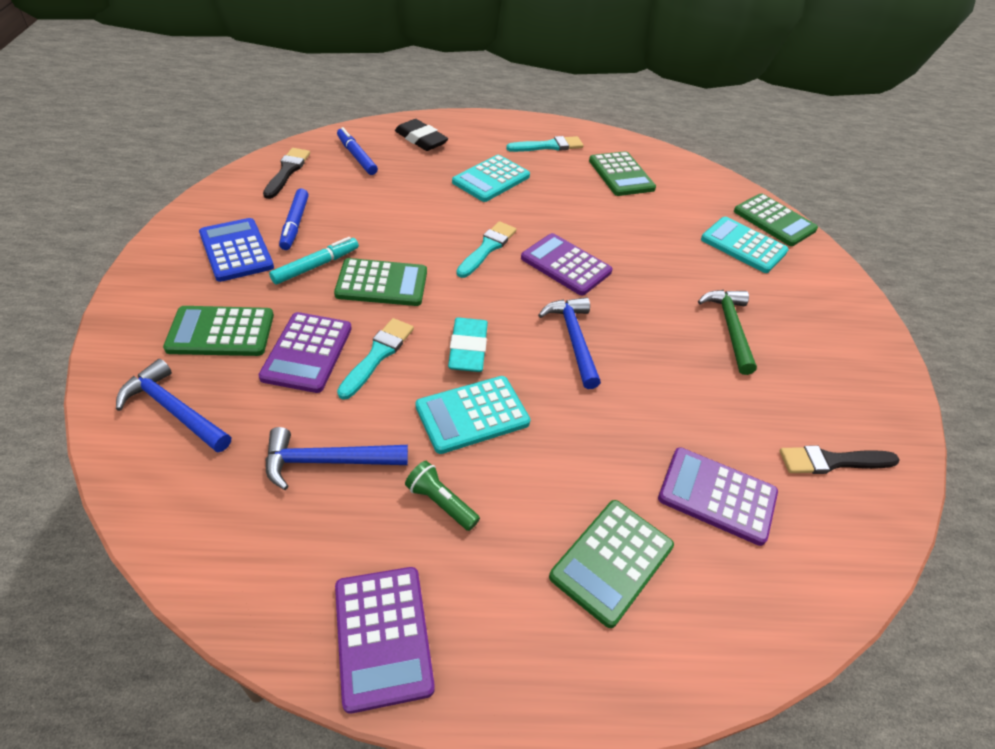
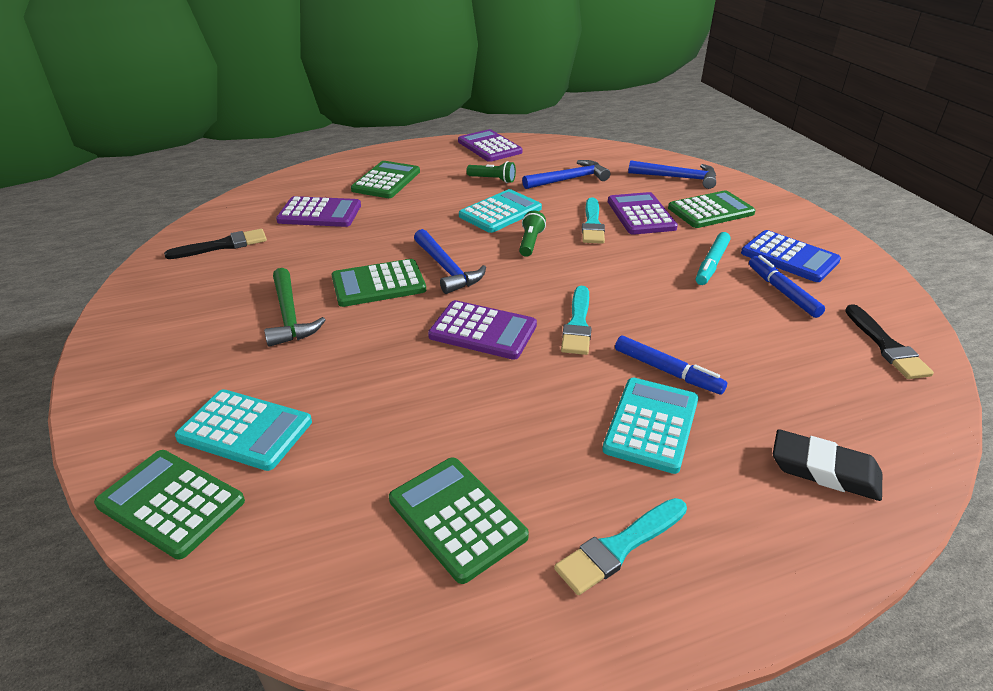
camera: 165 degrees right, 10 degrees down
(356, 156) = (854, 398): blue marker -> blue marker (667, 371)
(382, 283) = (642, 266): green calculator -> green calculator (378, 284)
(468, 349) = (530, 242): turquoise eraser -> green flashlight

